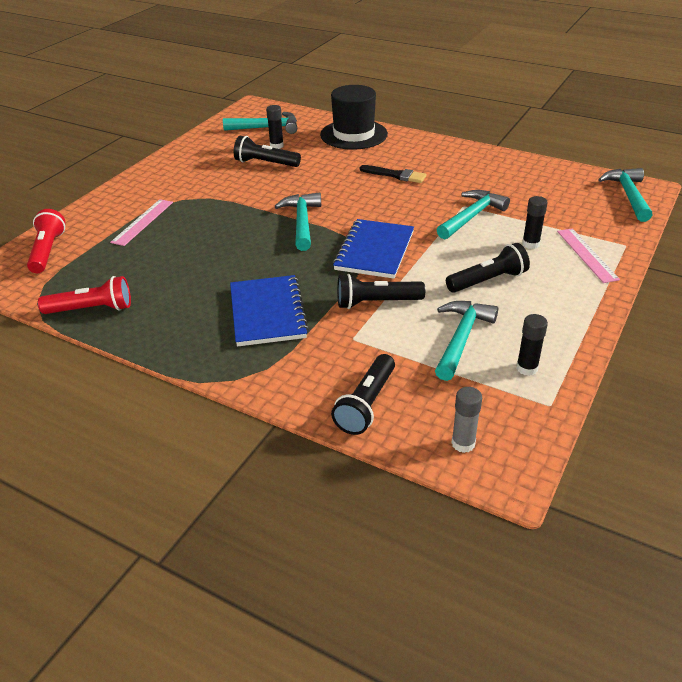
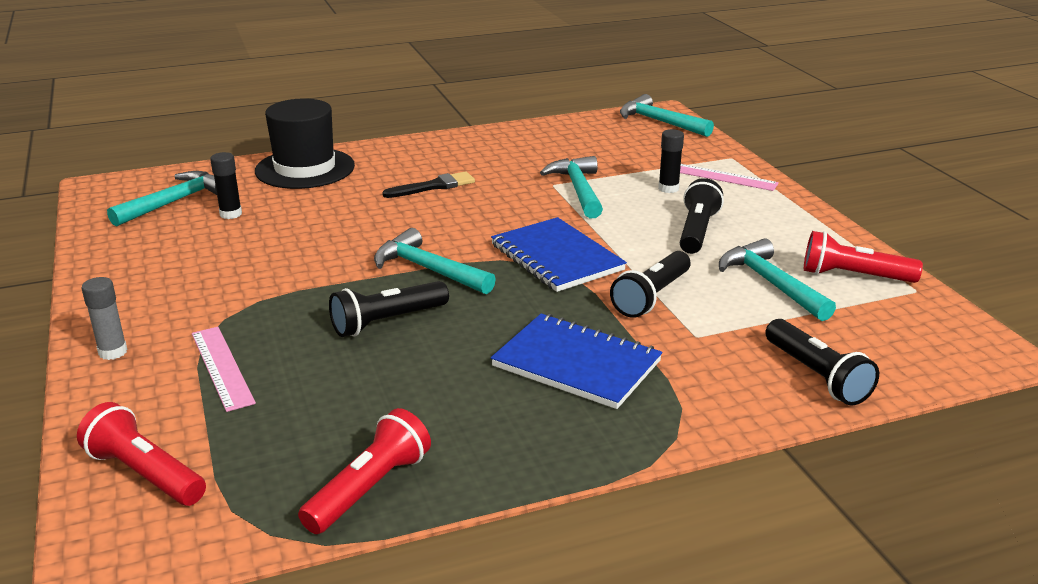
camera: 50 degrees left, 10 degrees down
(265, 163) = (256, 236): black flashlight -> black flashlight (387, 322)
(463, 443) = (930, 353): grey glue stick -> grey glue stick (113, 352)
(527, 368) = (853, 276): black glue stick -> red flashlight

